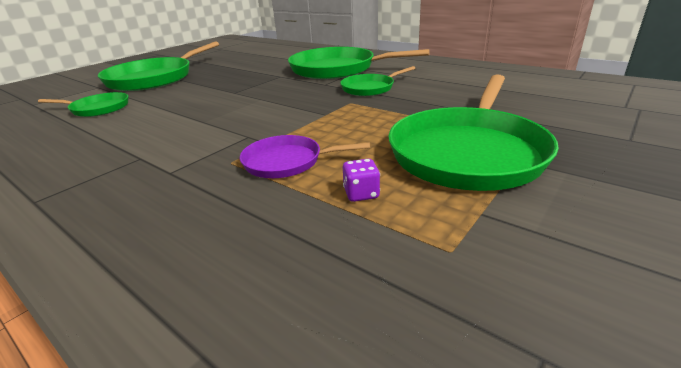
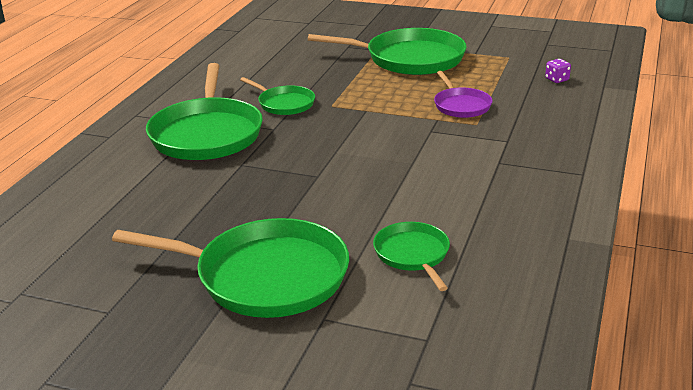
camera: 110 degrees left, 0 degrees up
(361, 194) = (481, 78): purple dice -> purple dice (557, 79)

